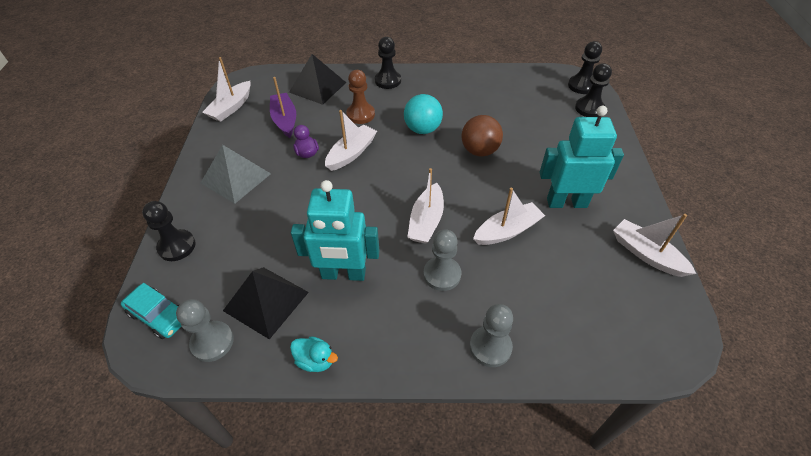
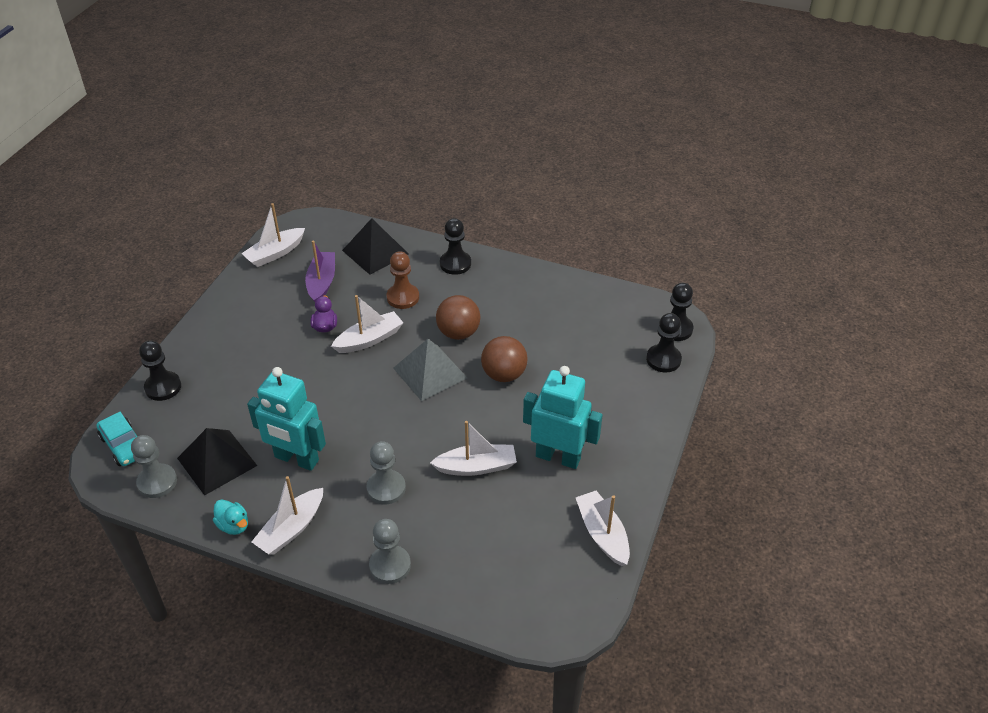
camera: 20 degrees right, 5 degrees down
(236, 178) = (244, 334): grey pyramid -> grey pyramid (430, 372)
(422, 129) = (458, 333): turquoise ball -> brown ball
(426, 221) = (402, 433): white boat -> white boat (291, 529)

